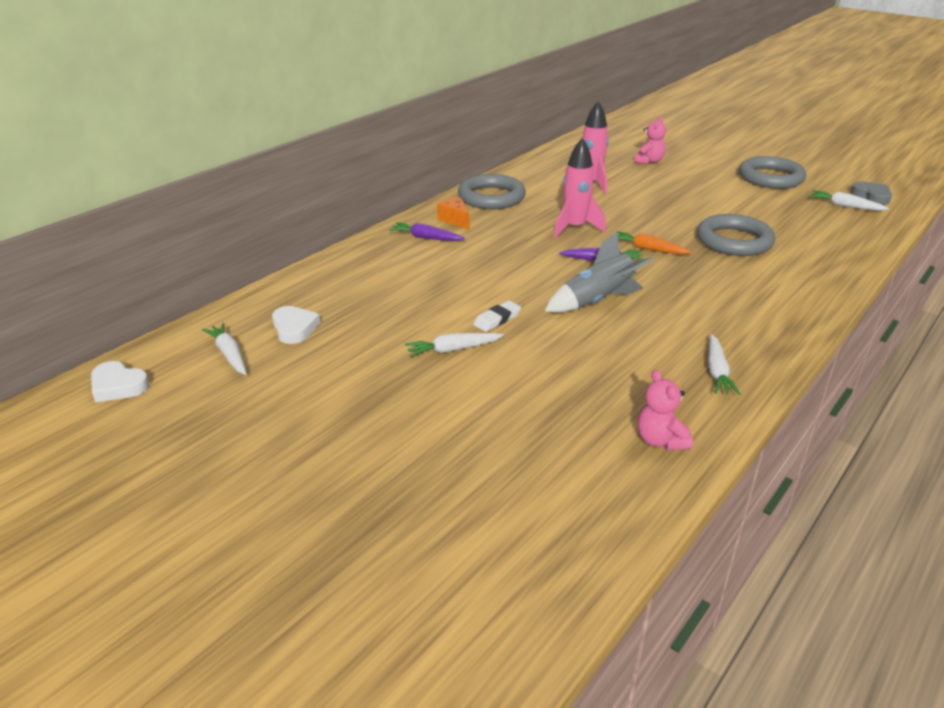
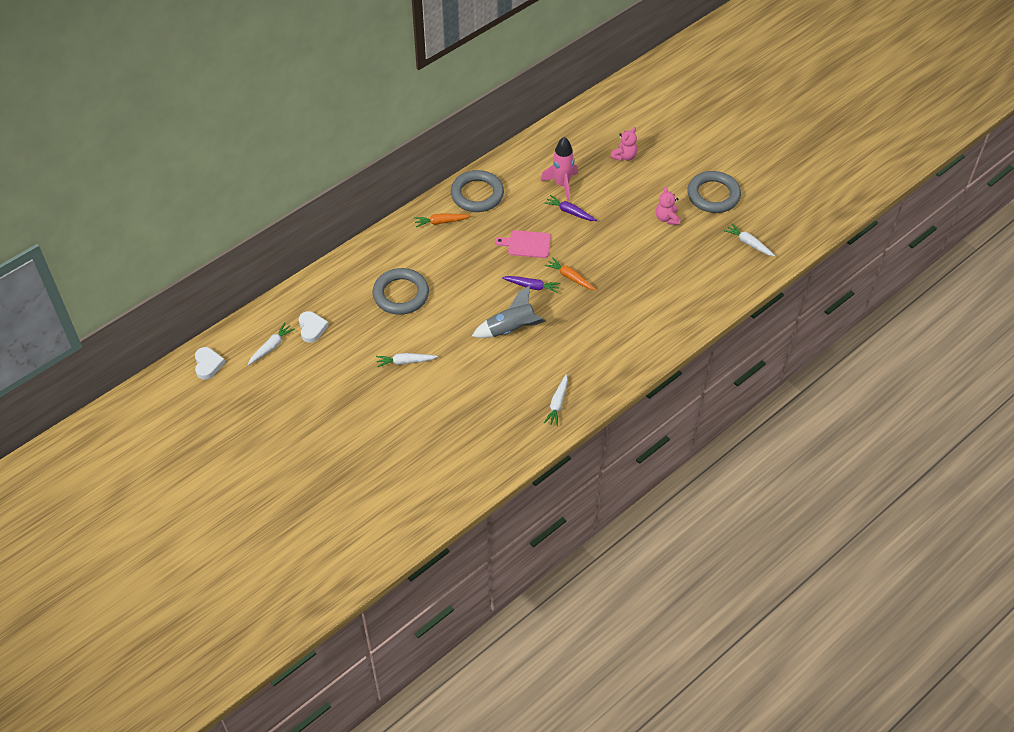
camera: 10 degrees right, 20 degrees up
(118, 386) = (208, 364): white heart -> white heart turned 135 degrees counterclockwise
(229, 354) = (271, 347): white carrot -> white carrot turned 60 degrees clockwise
(426, 238) = (414, 242): purple carrot -> purple carrot (570, 212)
(455, 220) = (441, 222): orange cheese -> orange carrot
(497, 319) = (440, 338): white eraser -> none
(575, 228) = (526, 244): pink rocket -> pink cutting board
(660, 440) = (500, 450): pink teddy bear -> pink teddy bear (667, 218)
(734, 241) = (637, 276): grey ring -> grey ring (401, 294)
(871, 196) = (779, 232): grey heart -> none

